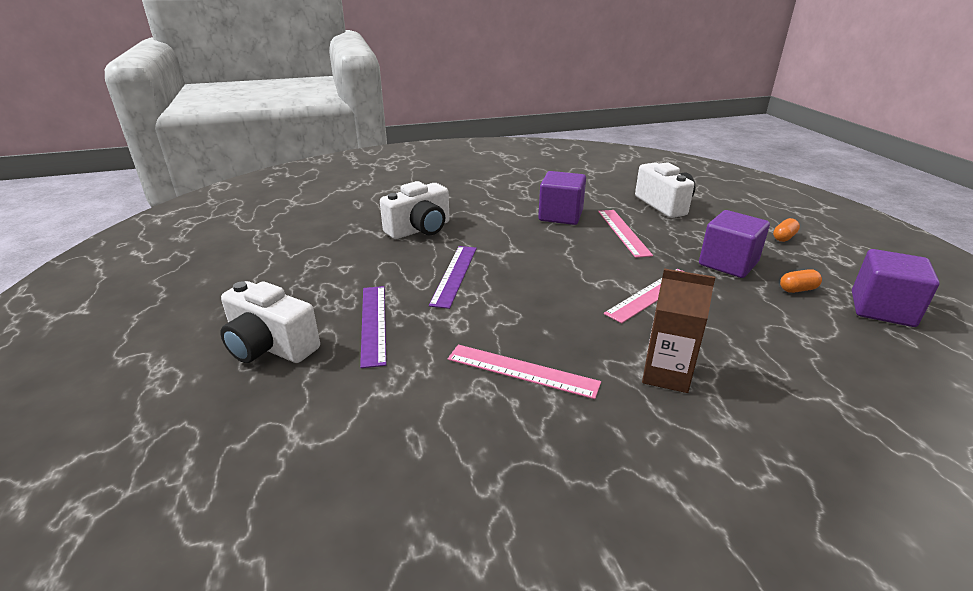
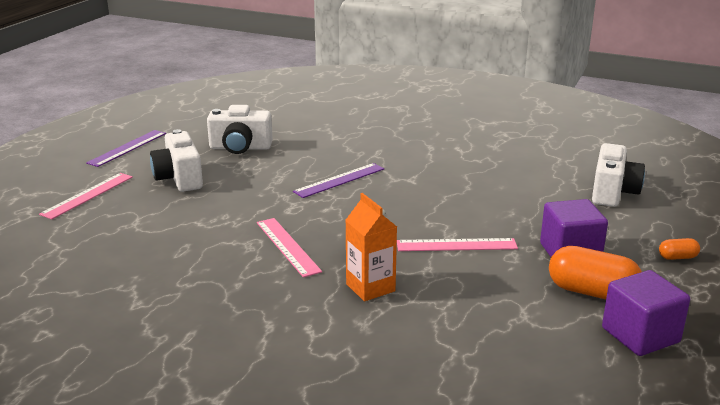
camera: 40 degrees right, 5 degrees down
(373, 323) = (247, 188): purple ruler -> purple ruler (127, 148)
(420, 229) = (366, 143): white camera -> white camera (240, 148)
(560, 215) = (495, 169): purple cube -> none
(623, 232) = (525, 199): pink ruler -> pink ruler (88, 195)
(666, 374) = (370, 287): brown carton -> orange carton
(797, 289) = (592, 292): orange capsule -> orange capsule, size x2.09

